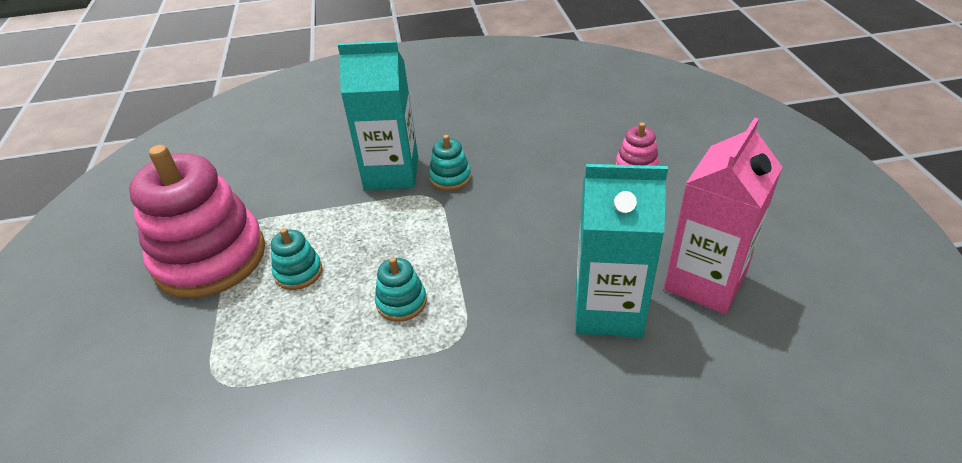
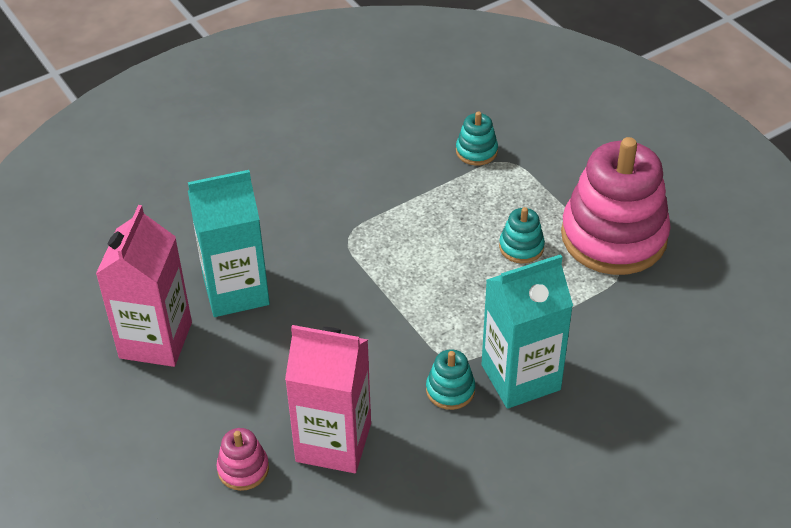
camera: 155 degrees right, 5 degrees up
(401, 302) = (412, 249): turquoise stacking toy -> turquoise stacking toy (476, 151)
(559, 167) = (333, 442): none -> pink carton

